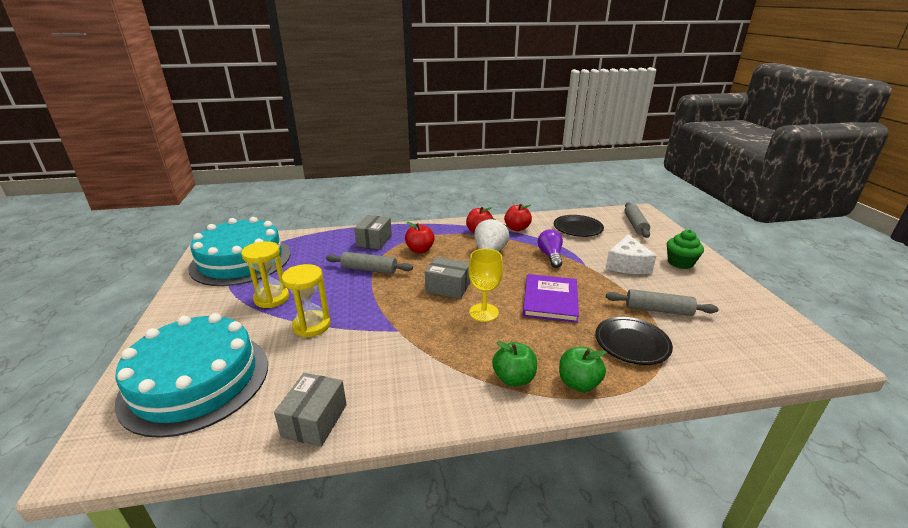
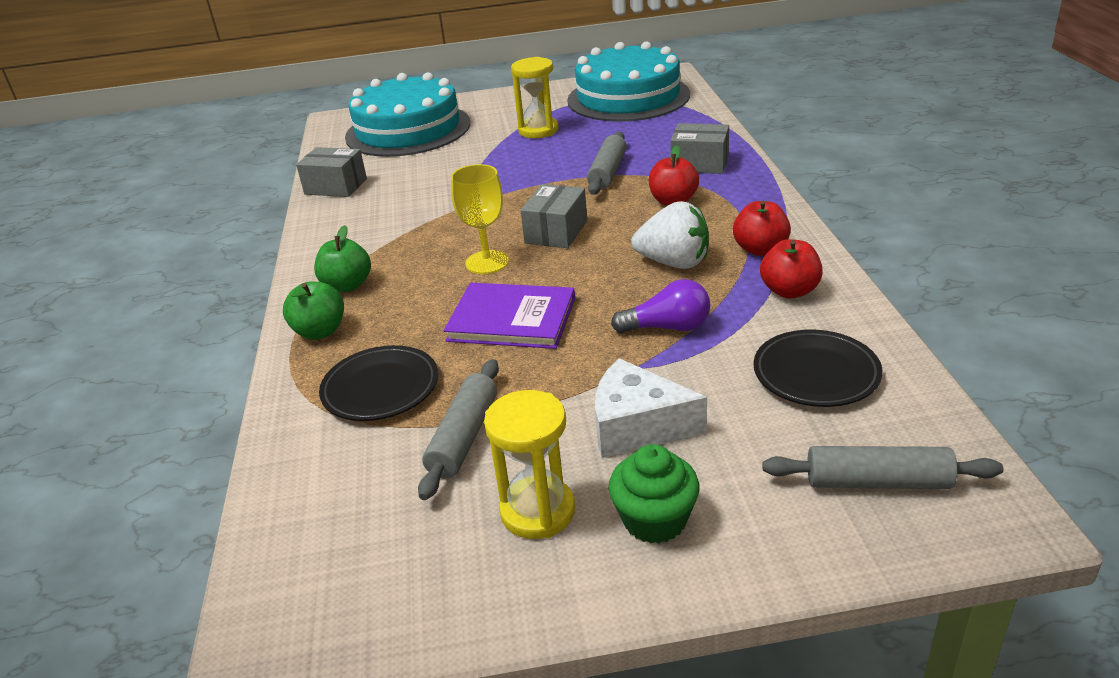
camera: 95 degrees right, 5 degrees up
(312, 326) = (480, 160): yellow hourglass -> yellow hourglass (537, 511)

